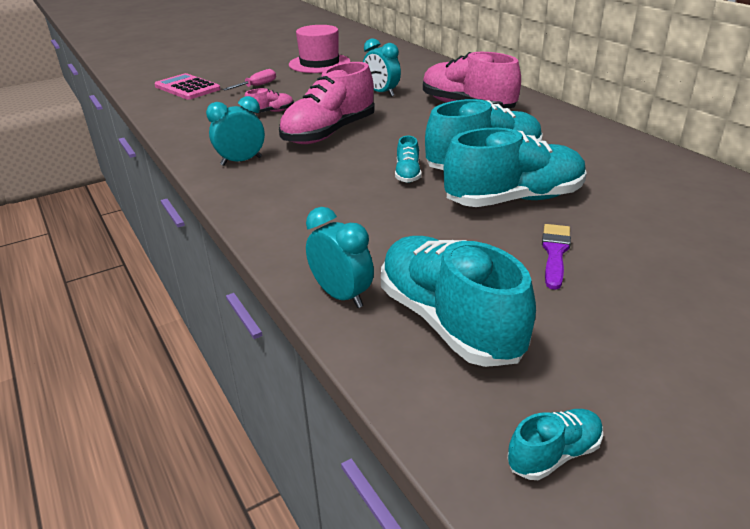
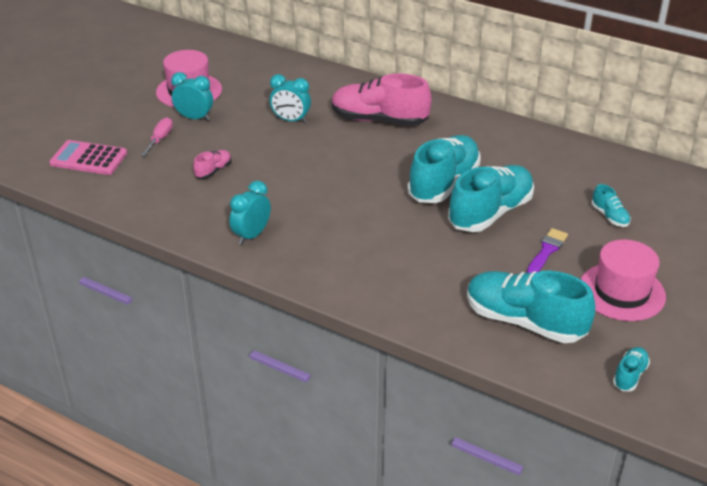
camera: 30 degrees left, 5 degrees up
(329, 133) = (293, 183): pink shoe -> none
(341, 295) = (447, 327): turquoise clock -> turquoise clock (194, 118)
(407, 174) = (397, 210): turquoise shoe -> turquoise shoe (609, 216)
(555, 253) = (547, 251): purple brush -> purple brush turned 45 degrees clockwise
(631, 330) = (621, 292): none -> pink hat

